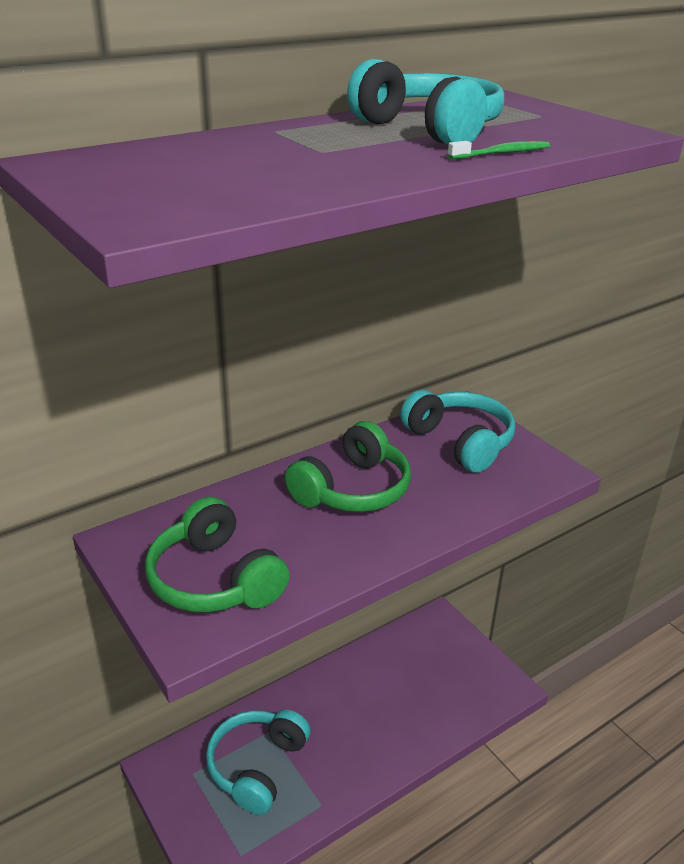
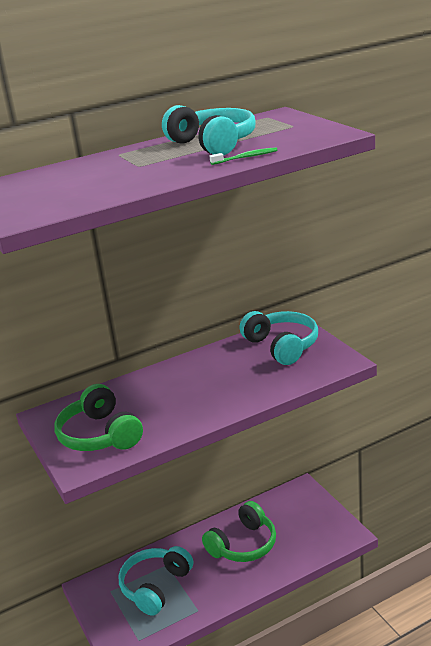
camera: 10 degrees right, 5 degrees down
(352, 489) = (199, 379): green headphones -> green headphones (243, 544)

